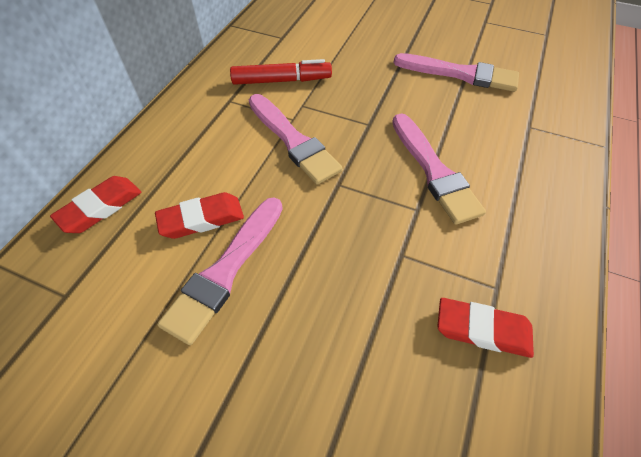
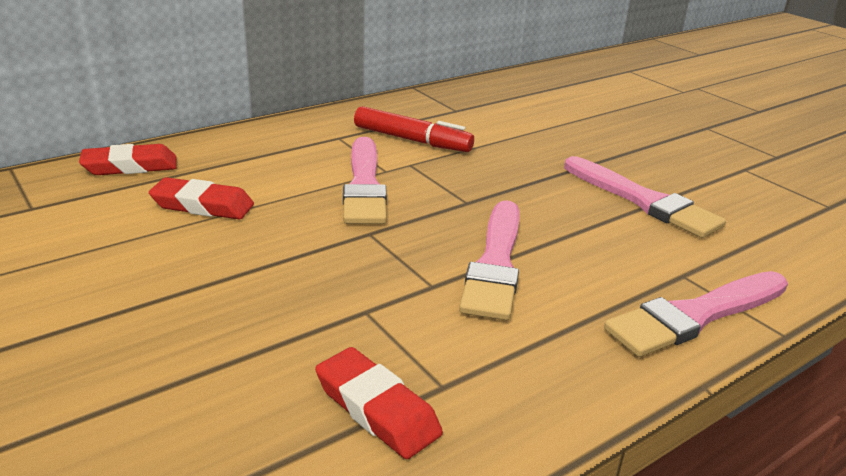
camera: 30 degrees right, 25 degrees down
(225, 270) = (176, 247): pink brush -> pink brush (695, 315)

